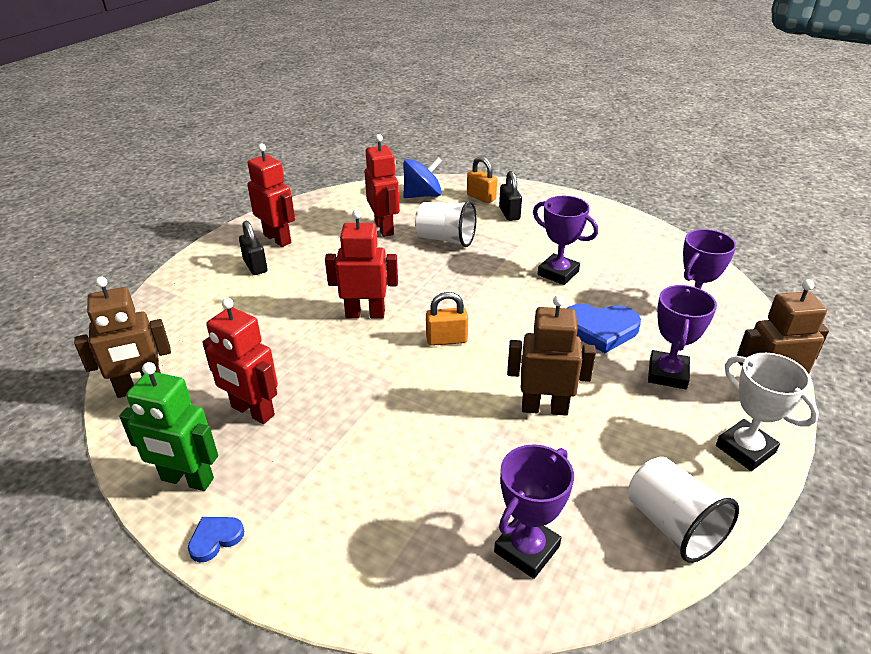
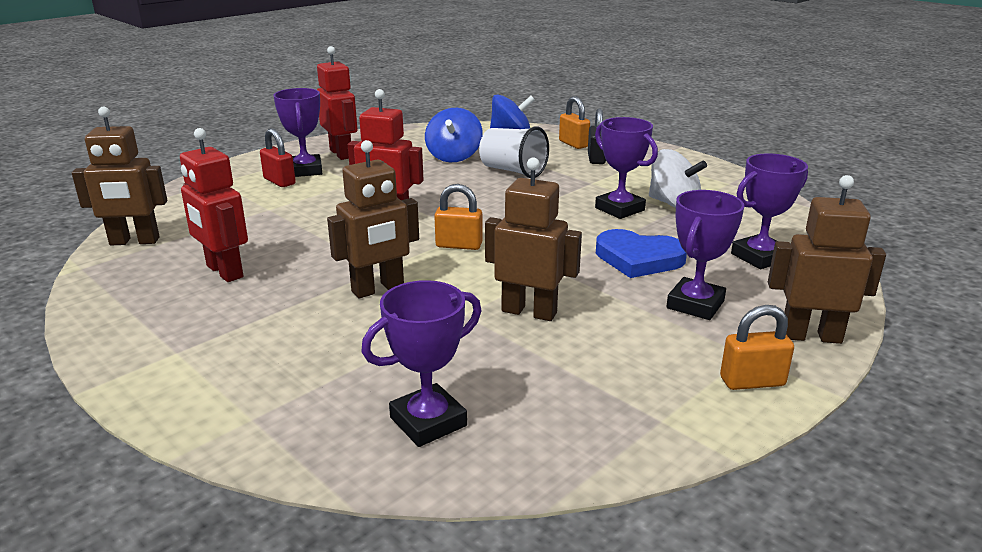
camera: 15 degrees right, 10 degrees down
(187, 480) = (126, 311): green robot -> none
(215, 539) = (119, 358): blue heart -> none
(238, 285) = (279, 181): none -> red padlock
(255, 266) = (305, 170): black padlock -> purple trophy
(384, 228) = (454, 157): red robot -> blue spinning top
(404, 406) = (378, 289): none -> brown robot
(598, 260) = (673, 204): none -> white spinning top
(672, 525) = (614, 432): white cup -> none
(745, 449) = (752, 381): white trophy -> orange padlock

